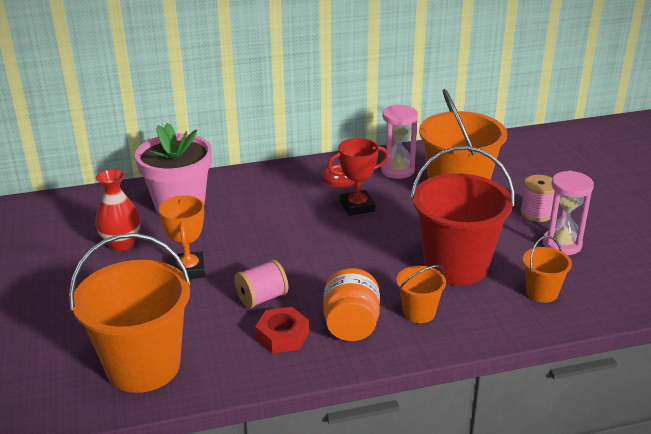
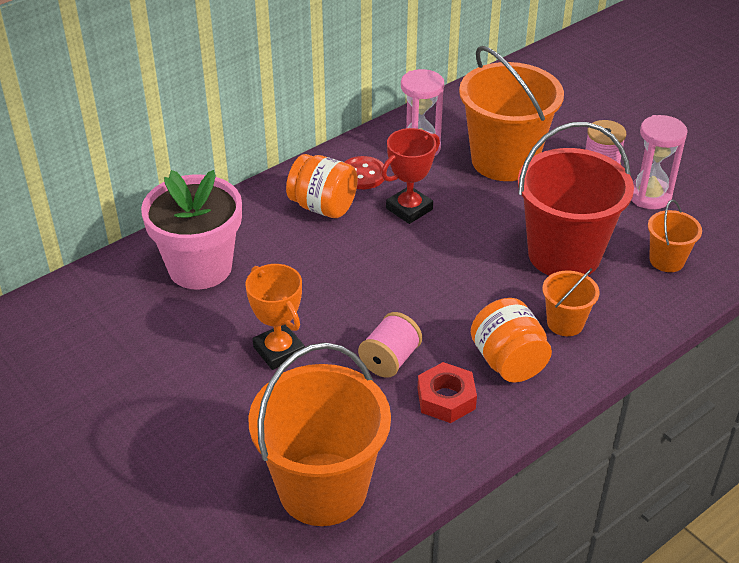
camera: 25 degrees left, 10 degrees up
(121, 244) = (169, 341): red vase -> none
(295, 190) = (323, 206): none -> orange jar

